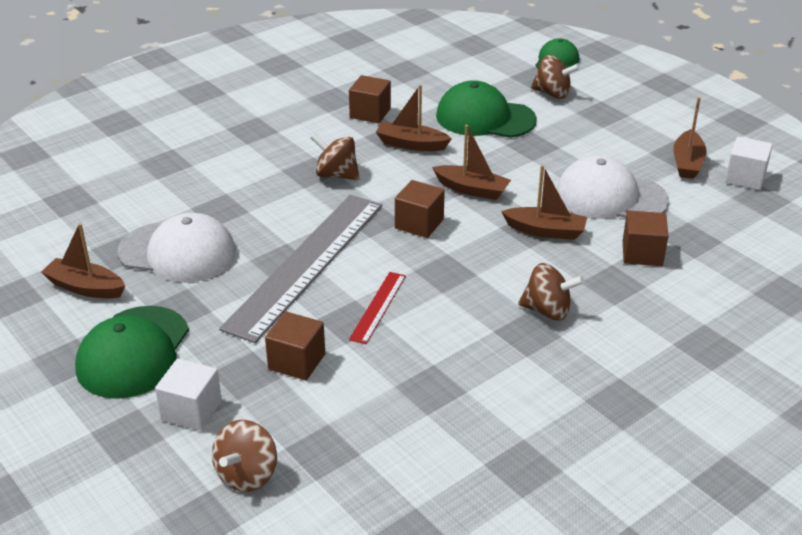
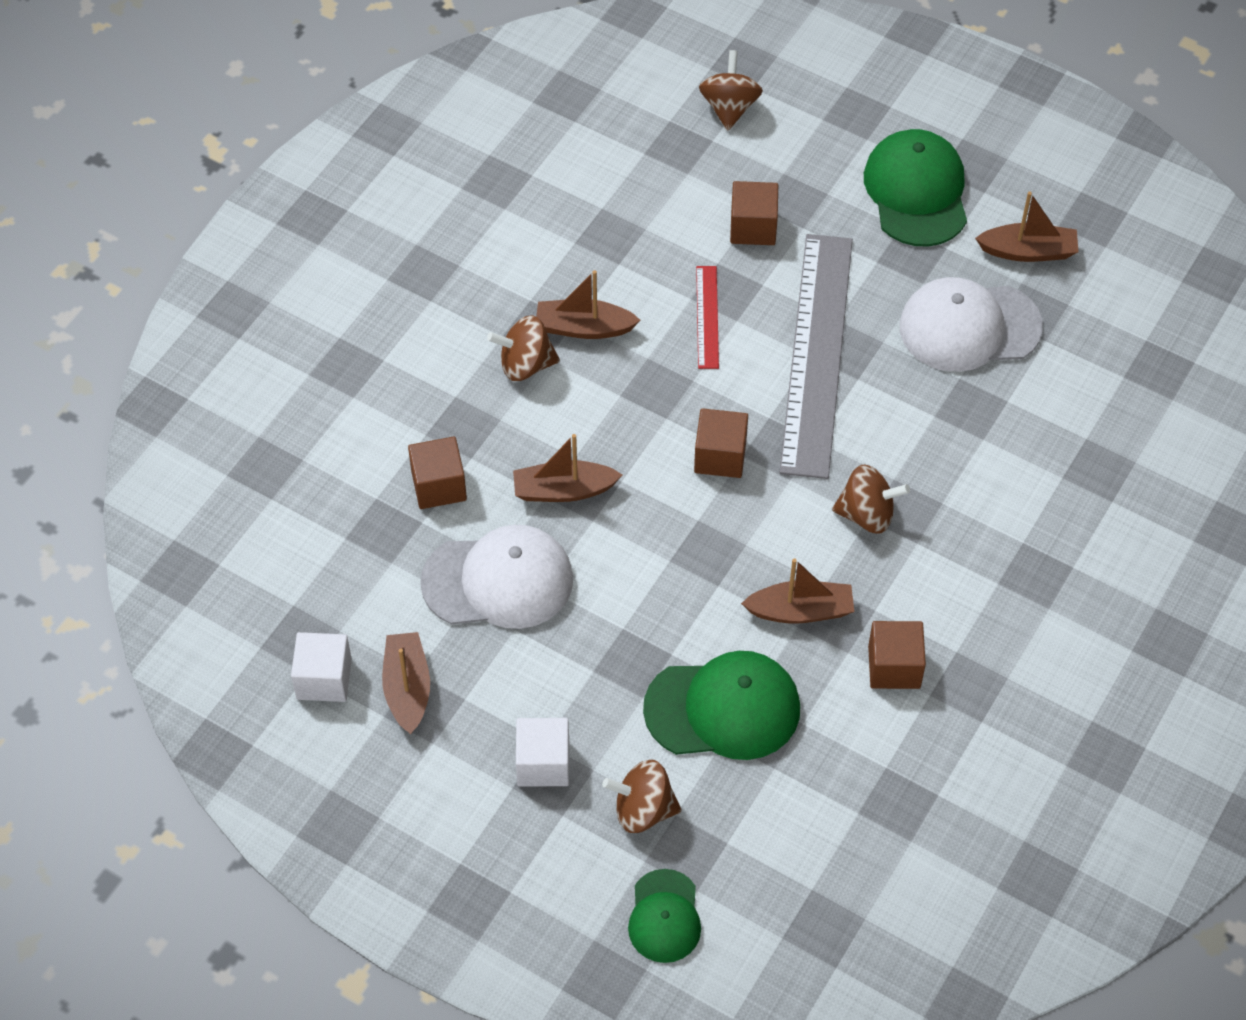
camera: 160 degrees right, 20 degrees up
(191, 410) = (817, 150): white cube -> white cube (543, 763)
(472, 189) = (681, 540): brown boat -> brown boat (584, 328)

